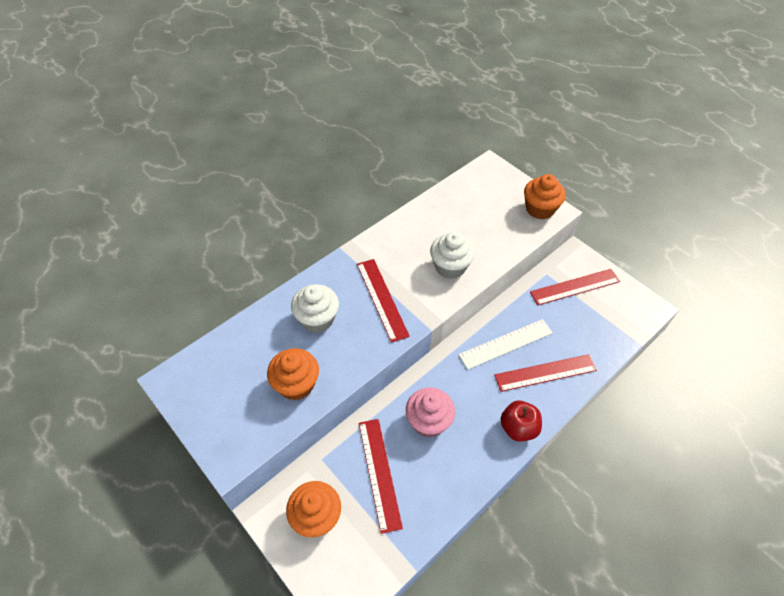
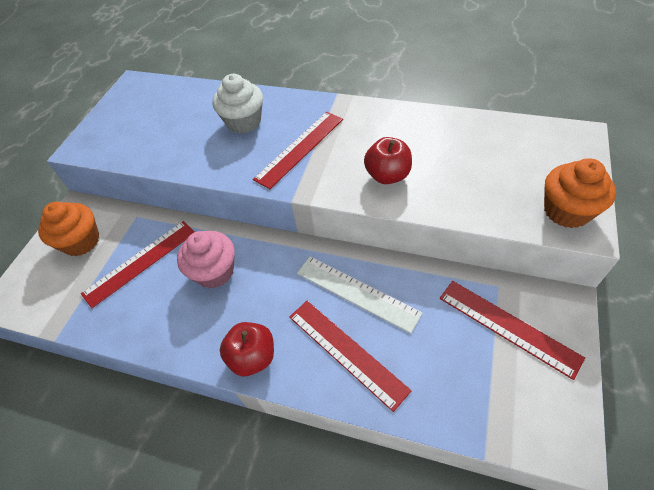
camera: 65 degrees right, 0 degrees up
(296, 384) = (167, 145): orange cupcake -> none
(450, 266) = (387, 175): white cupcake -> red apple

